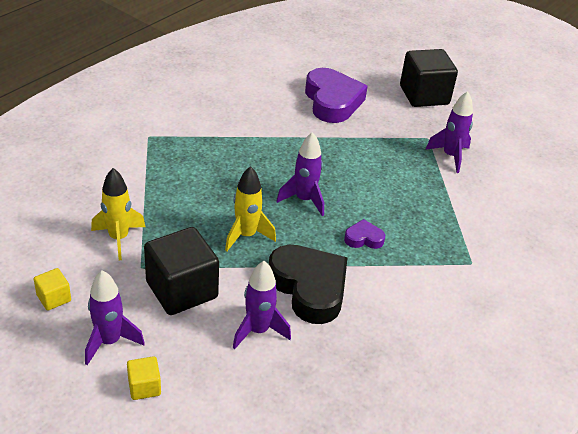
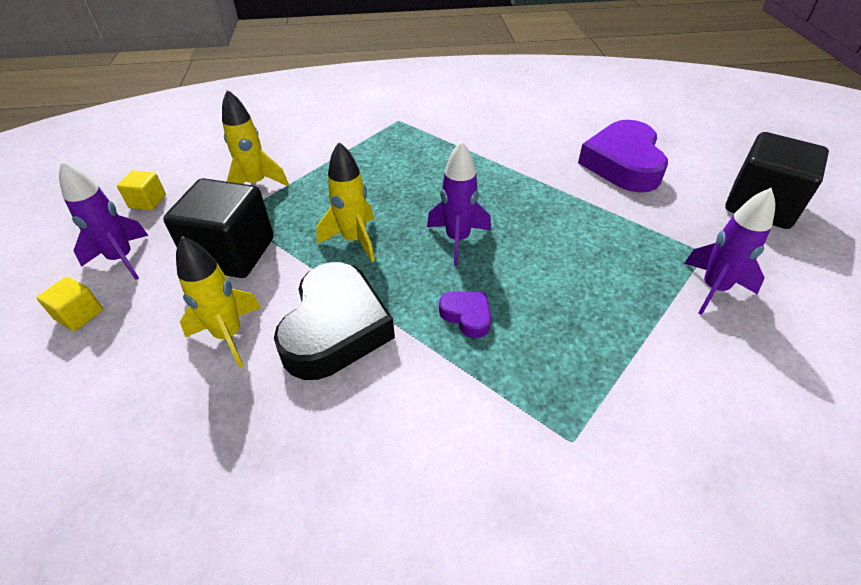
camera: 50 degrees right, 5 degrees up
(258, 331) = (229, 335): purple rocket -> yellow rocket
(332, 101) = (623, 164): purple heart -> purple heart turned 150 degrees clockwise

